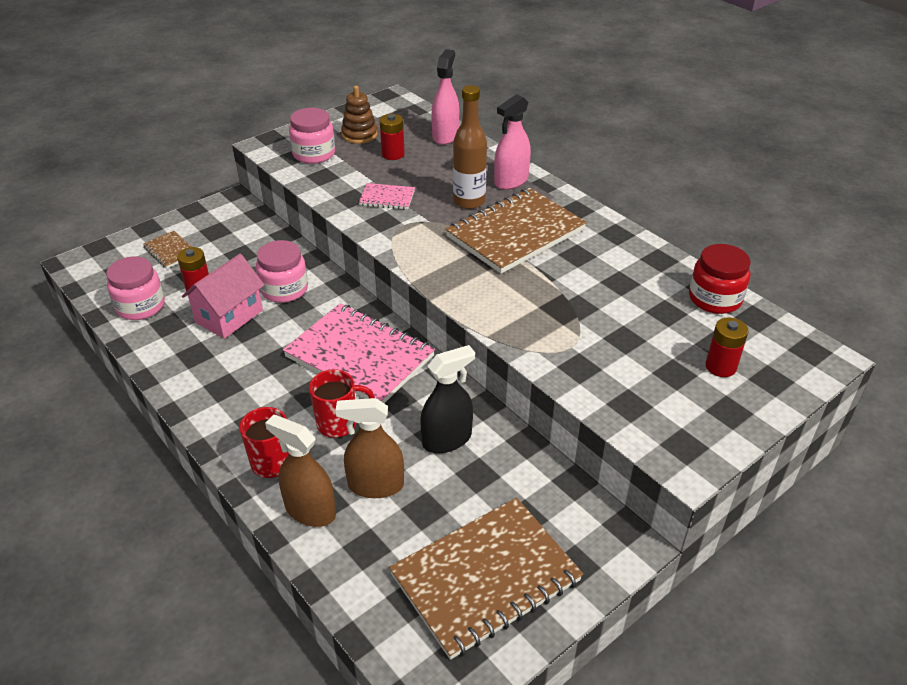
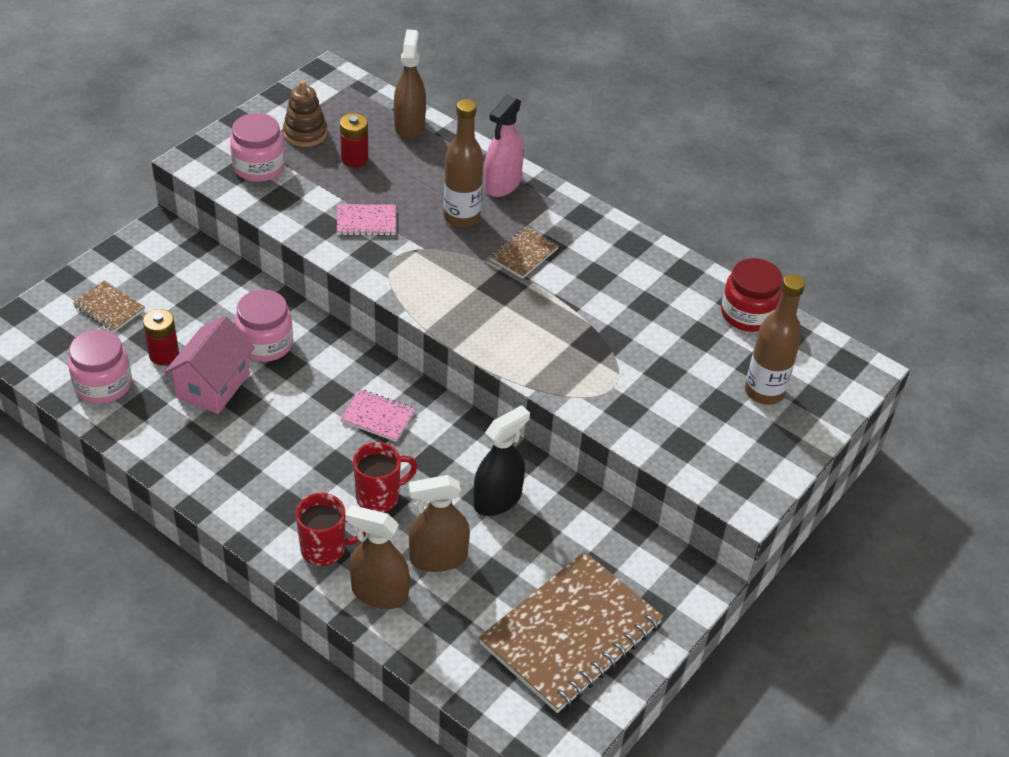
camera: 15 degrees left, 5 degrees up
(360, 356) = (378, 417): pink notebook -> pink notebook, size x0.45
(445, 136) = (409, 126): pink spray bottle -> brown spray bottle
(515, 233) = (523, 254): brown notebook -> brown notebook, size x0.45
(720, 367) = (764, 392): red battery -> brown bottle

